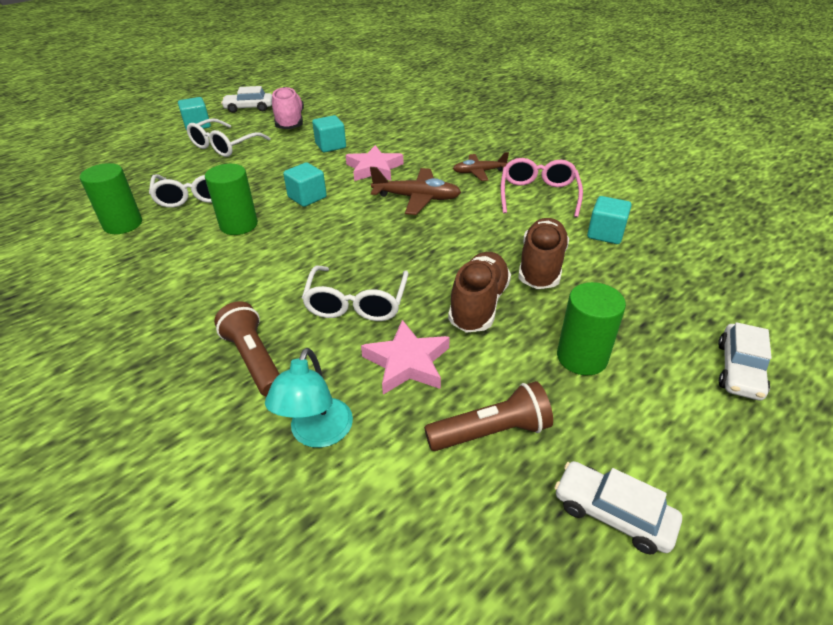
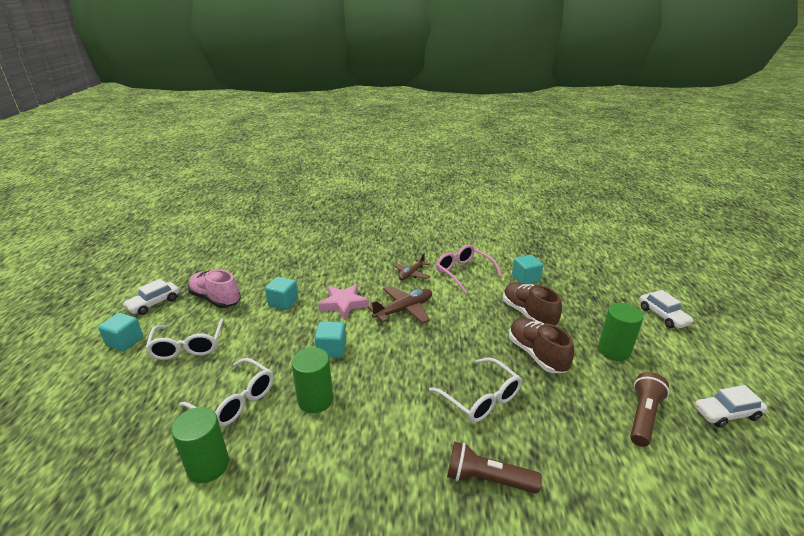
camera: 45 degrees left, 10 degrees down
(317, 434) = (589, 488): turquoise lamp -> none
(407, 362) = (559, 412): pink star -> none

